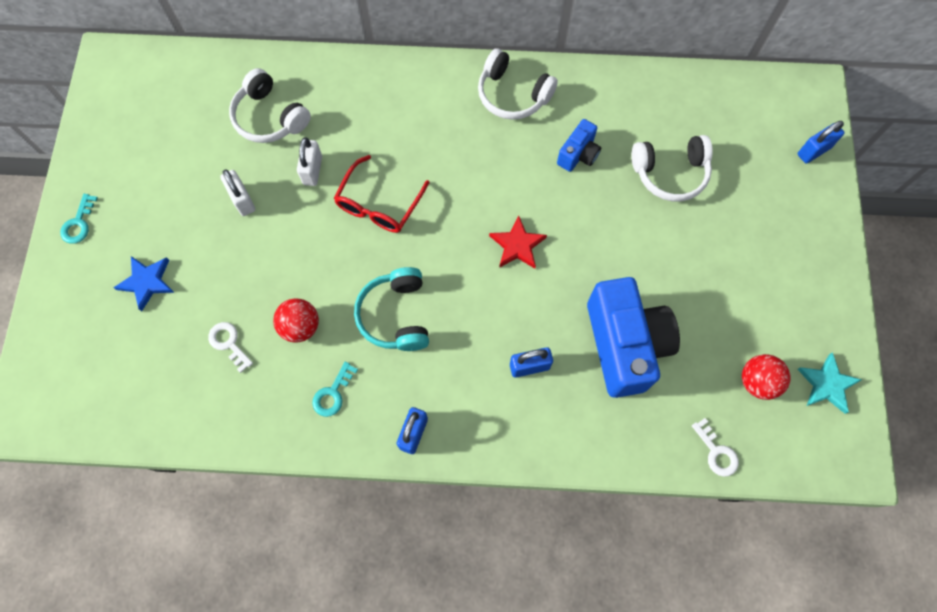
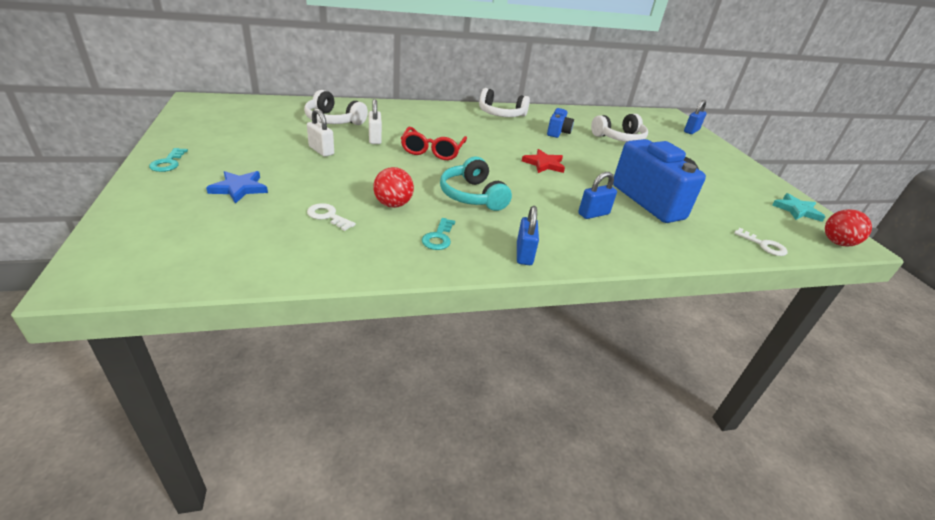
camera: 20 degrees left, 35 degrees down
(757, 381) = (754, 211): red ball -> red ball (837, 243)

